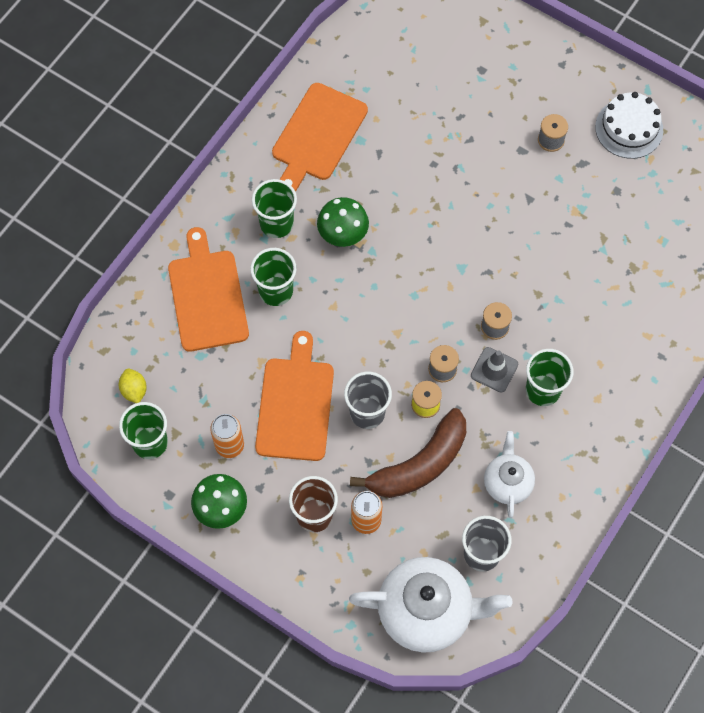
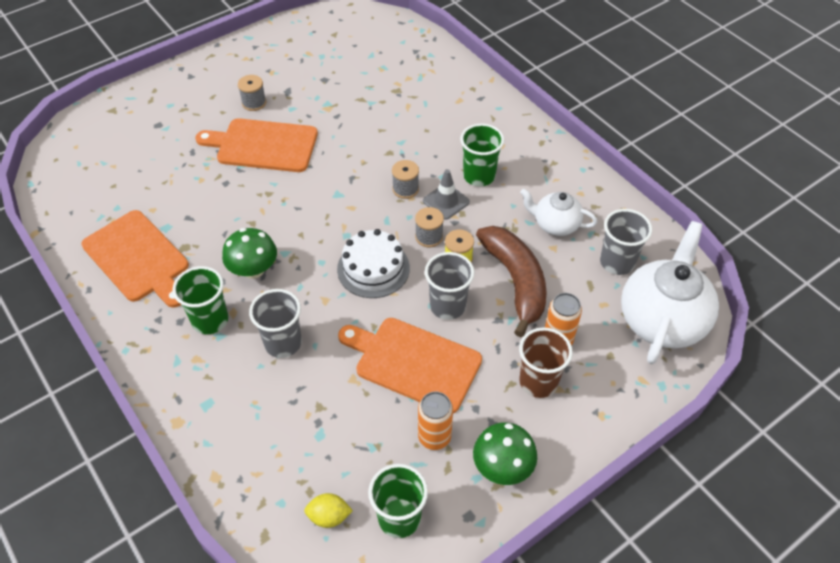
camera: 70 degrees left, 15 degrees down
(207, 296) = (254, 407): orange cutting board -> orange cutting board (263, 145)
(276, 291) = (283, 343): green cup -> grey cup
(629, 128) = (274, 56): white cake -> white cake (373, 268)

